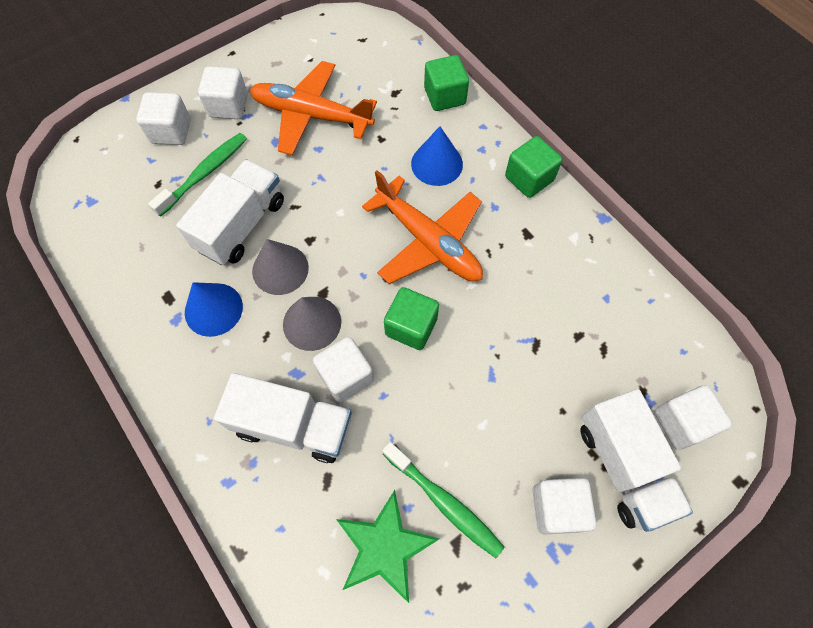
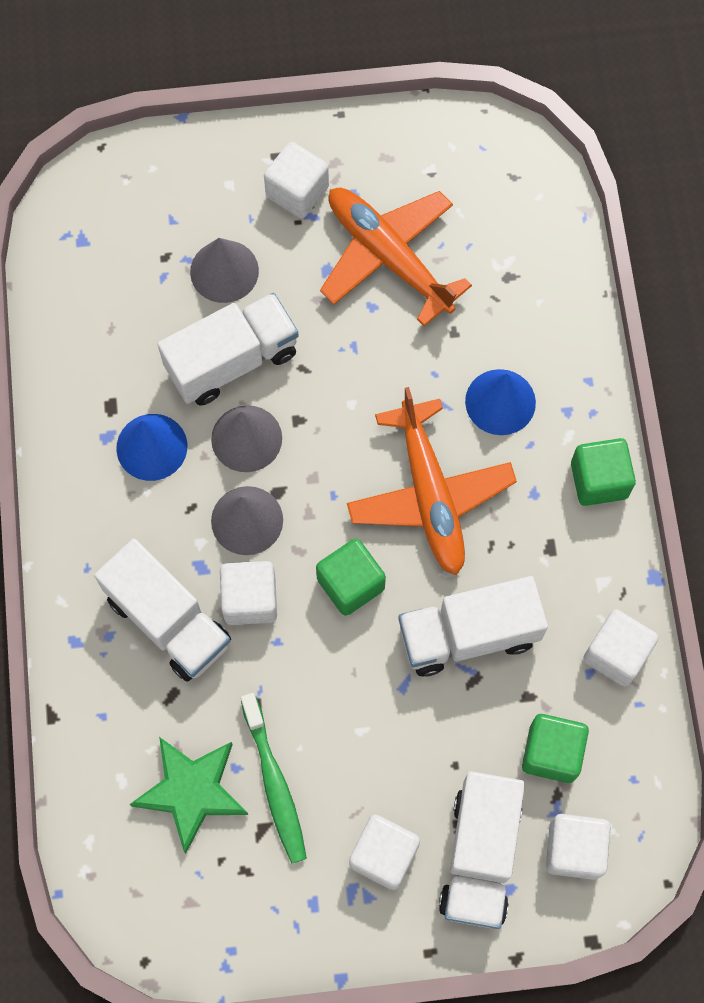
camera: 30 degrees right, 5 degrees up
(171, 131) = (213, 193): white cube -> white cube (616, 653)
(205, 173) = (224, 271): green toothbrush -> grey cone
(444, 96) = (567, 314): green cube -> green cube (551, 752)
(512, 316) = (468, 634): none -> white truck

